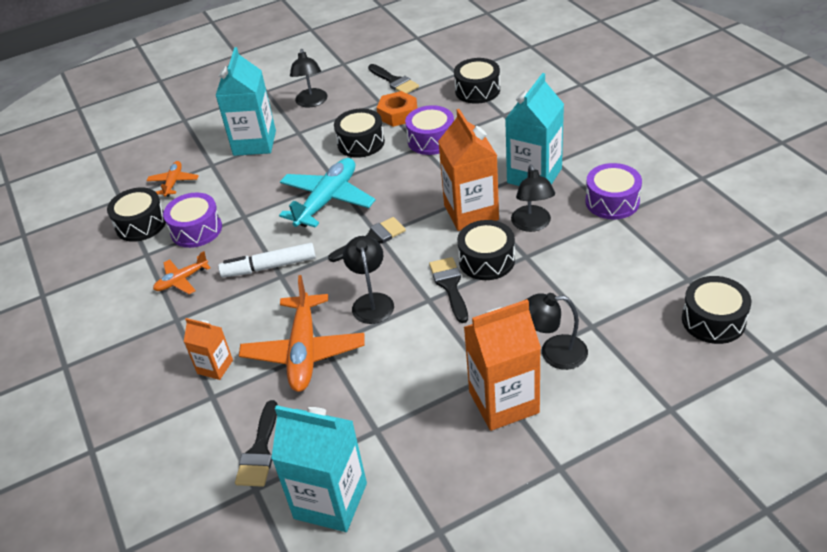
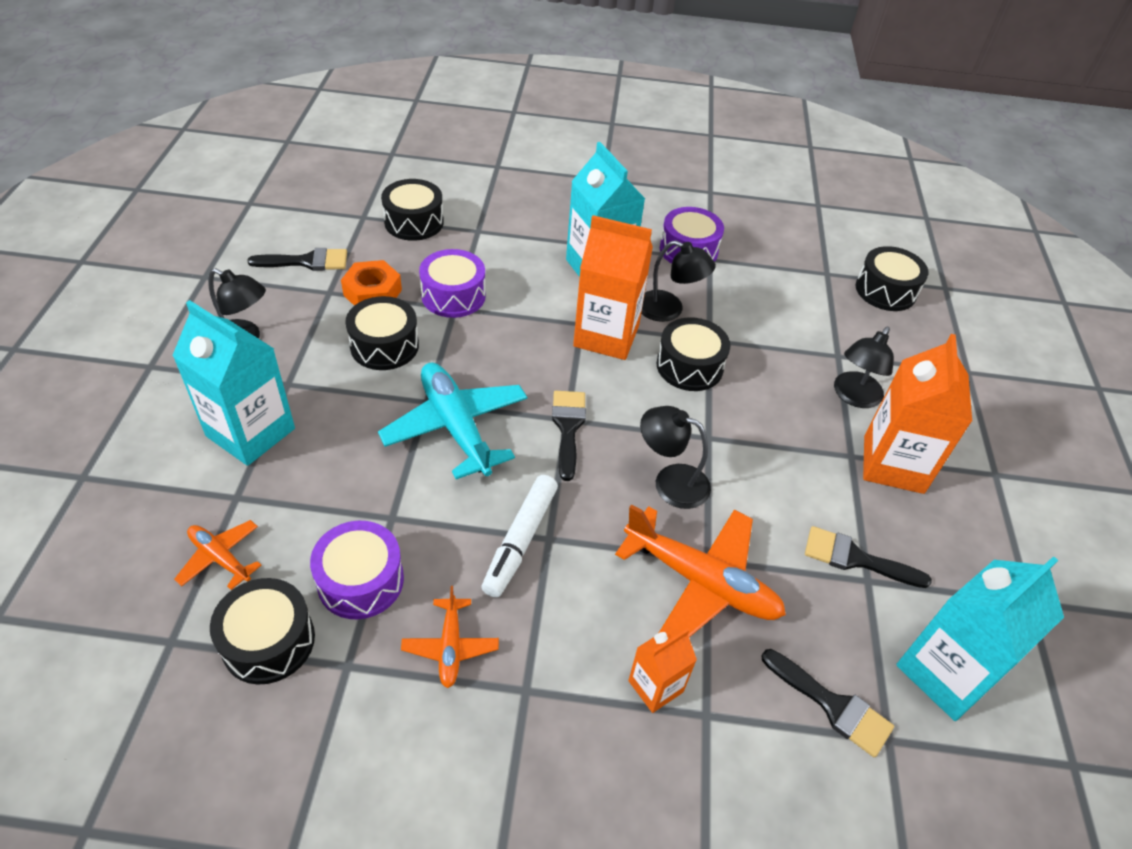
camera: 65 degrees left, 5 degrees up
(450, 286) = (702, 411): black brush -> black brush (856, 559)

